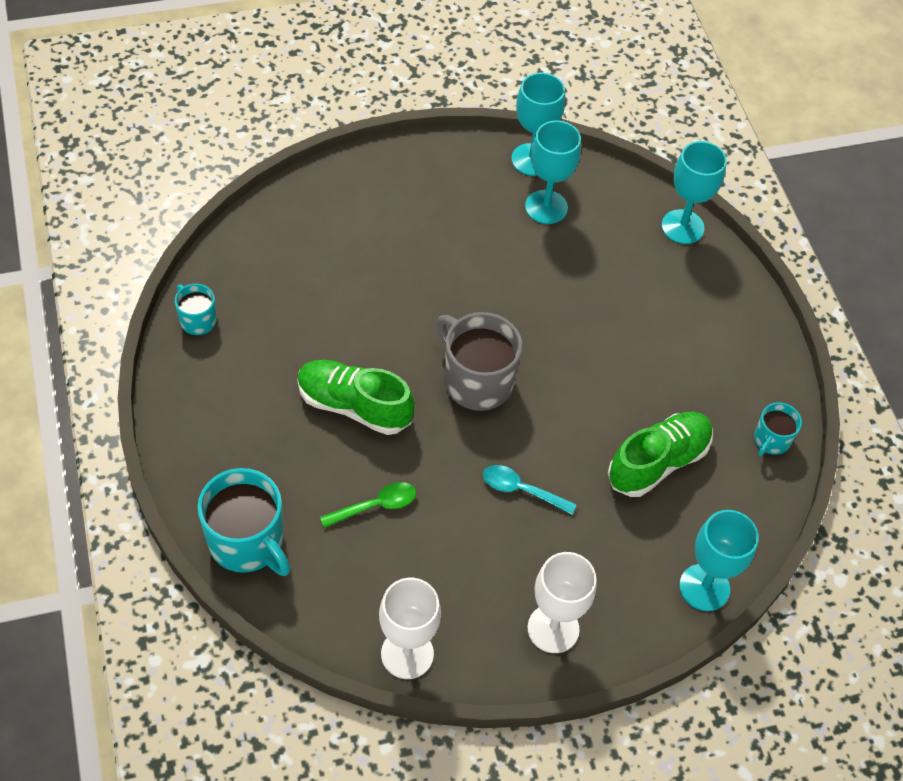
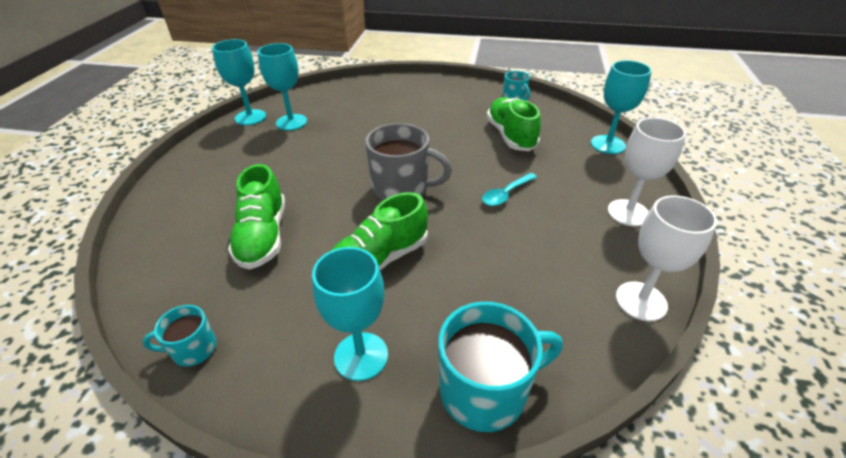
camera: 60 degrees left, 15 degrees down
(339, 294) = (263, 236): none -> green shoe
(375, 506) = (485, 277): green spoon -> none
(476, 381) = (402, 188): grey mug -> grey mug turned 150 degrees counterclockwise
(682, 227) = (354, 85): turquoise goblet -> turquoise goblet (361, 356)

